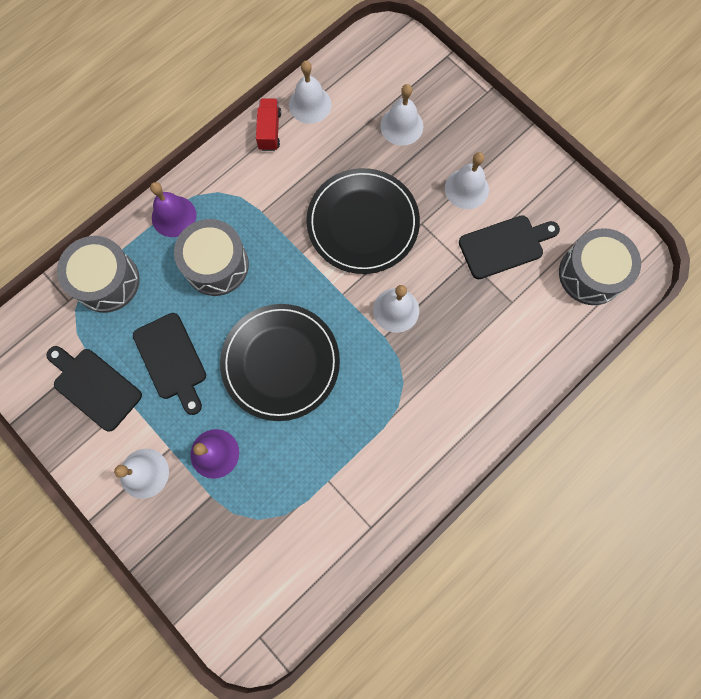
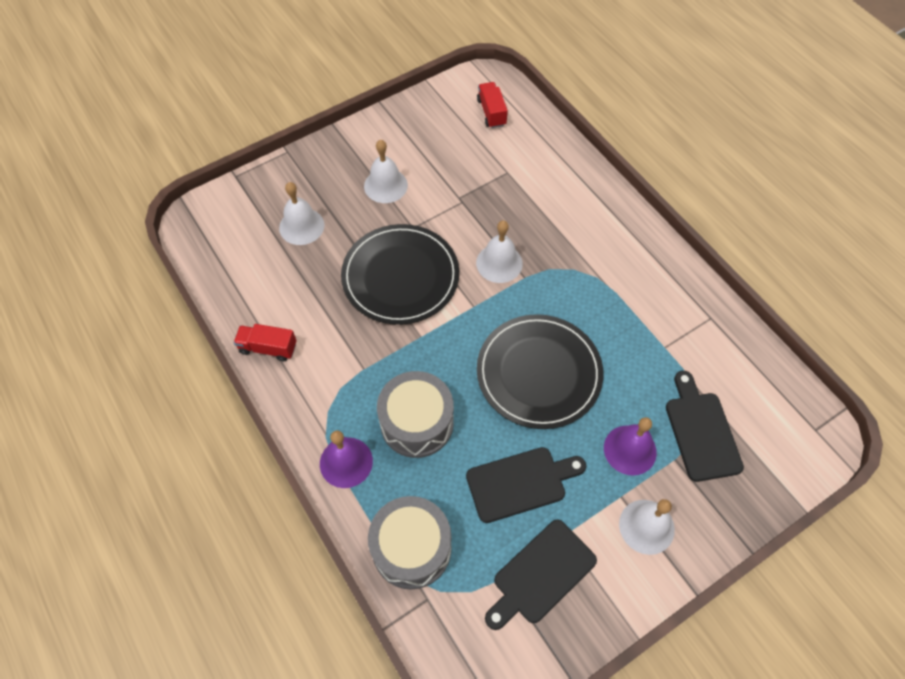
camera: 80 degrees left, 15 degrees down
(310, 104) = (248, 304): white bell -> none
(504, 246) = (451, 167): black cutting board -> black cutting board (701, 431)
(591, 274) = (491, 112): grey drum -> red truck

